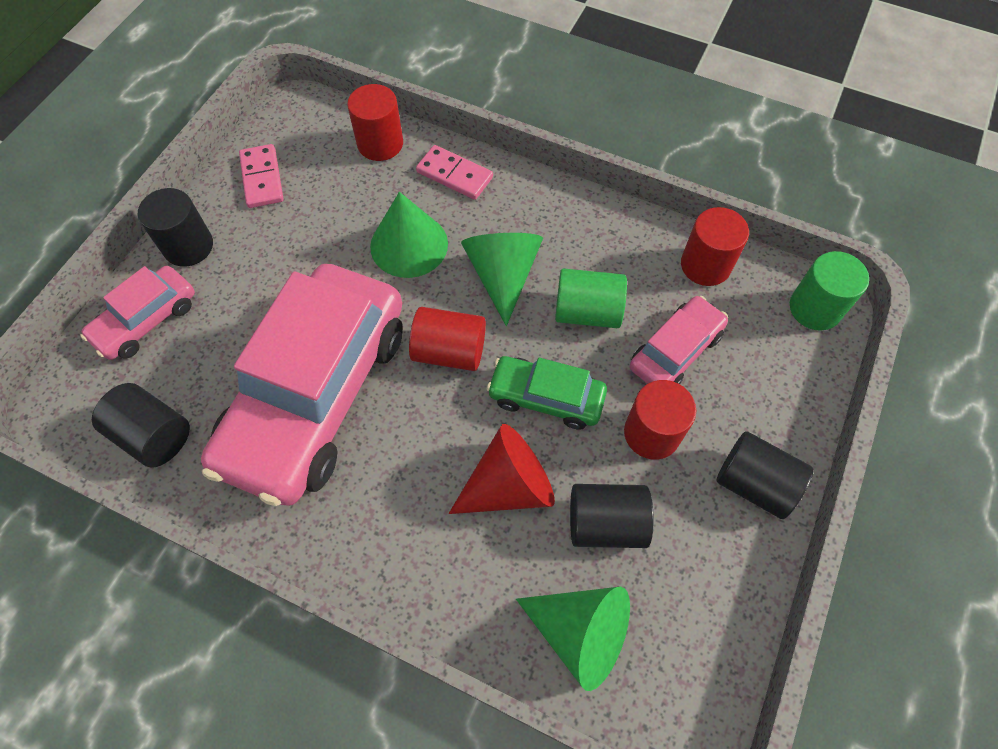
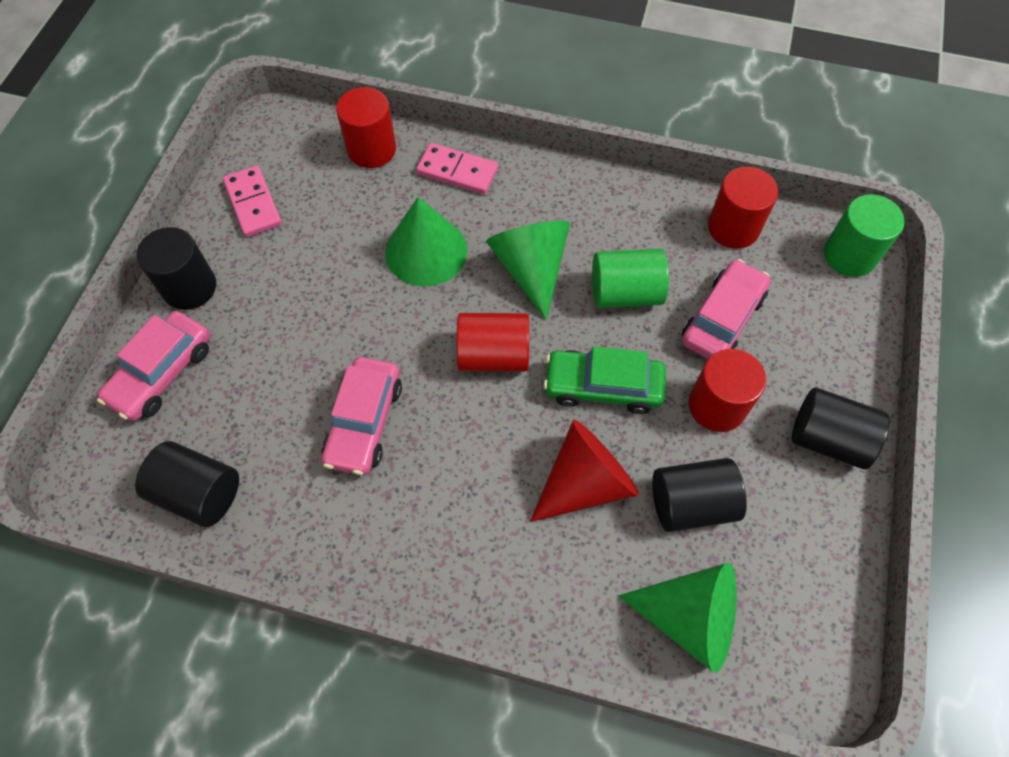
camera: 10 degrees left, 0 degrees up
(316, 394) = (364, 422): pink car -> pink car, size x0.47

